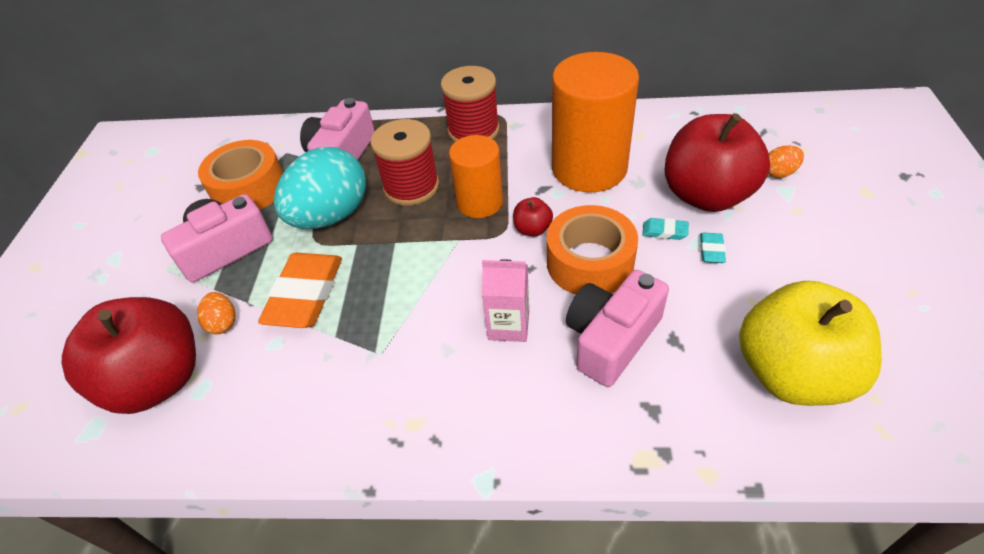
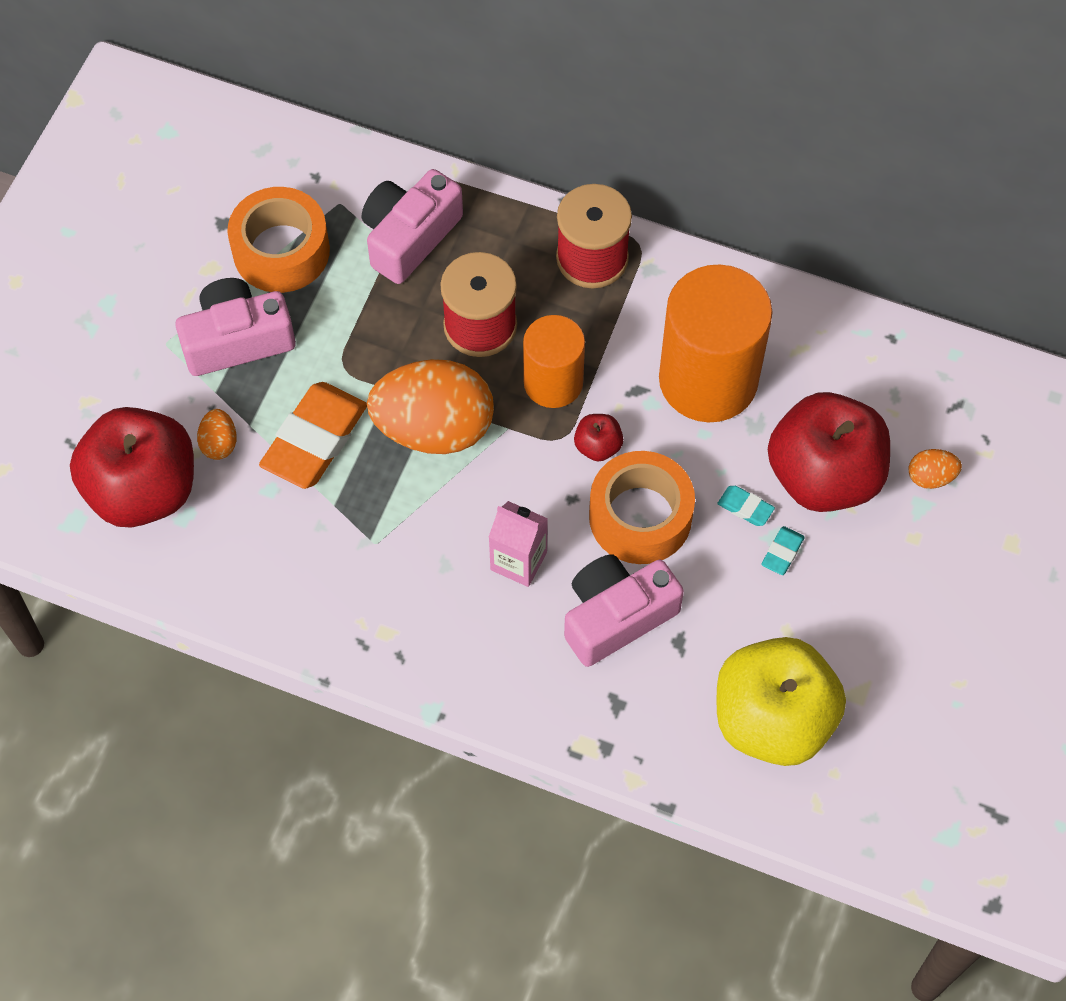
camera: 15 degrees right, 15 degrees up
(331, 216) = (370, 335): turquoise egg -> none
(401, 257) = (434, 428): none -> orange egg

